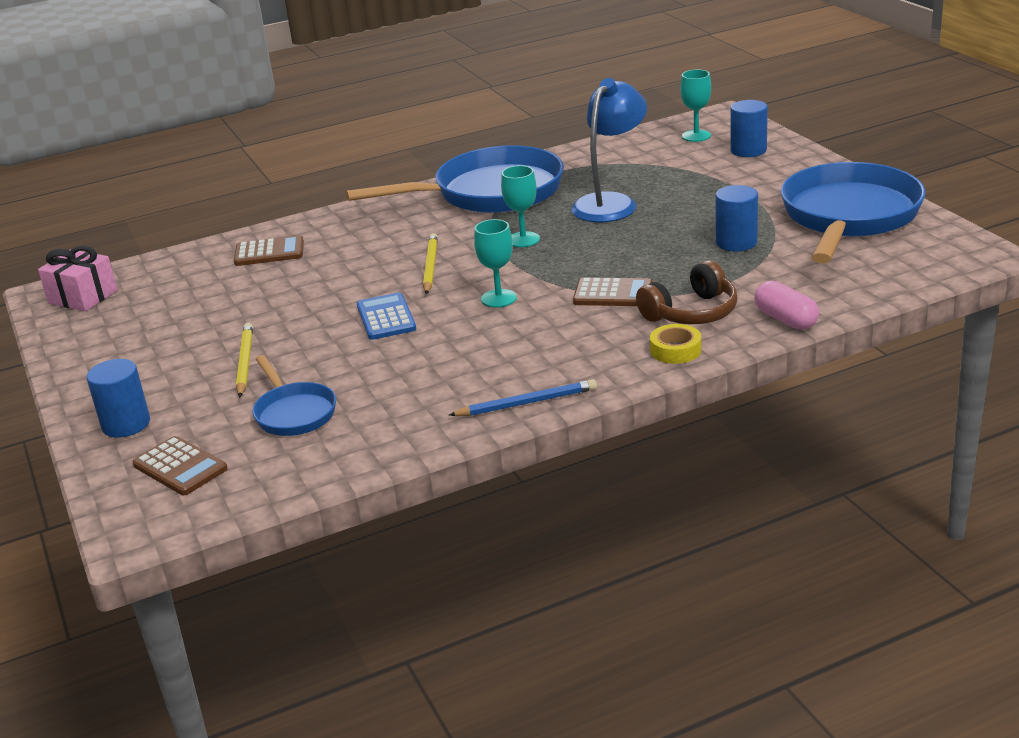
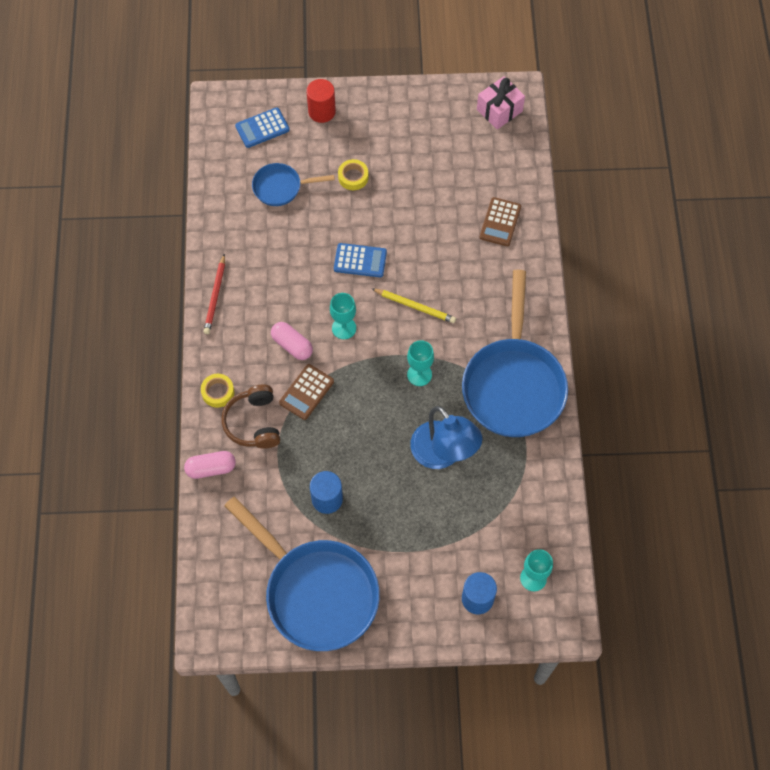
camera: 110 degrees right, 35 degrees up
(126, 424) = (322, 111): blue cylinder -> red cylinder
(180, 467) = (262, 128): brown calculator -> blue calculator
(245, 362) = (353, 177): yellow pencil -> yellow tape
(526, 403) = (215, 296): blue pencil -> red pencil
(555, 323) = (292, 345): none -> pink capsule

